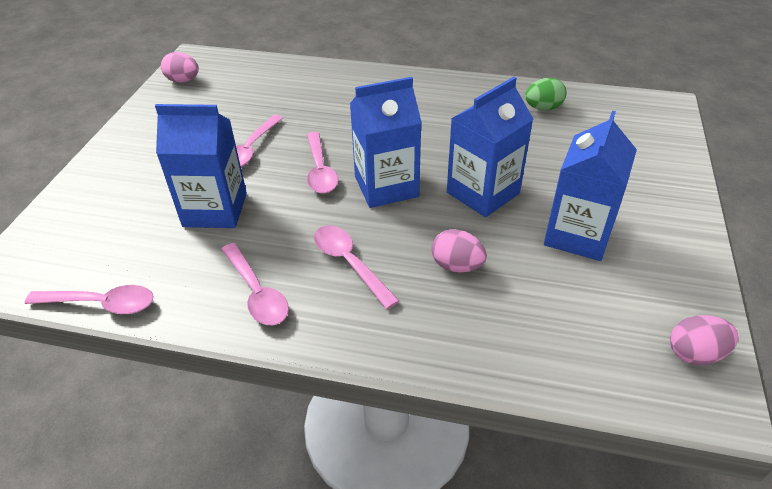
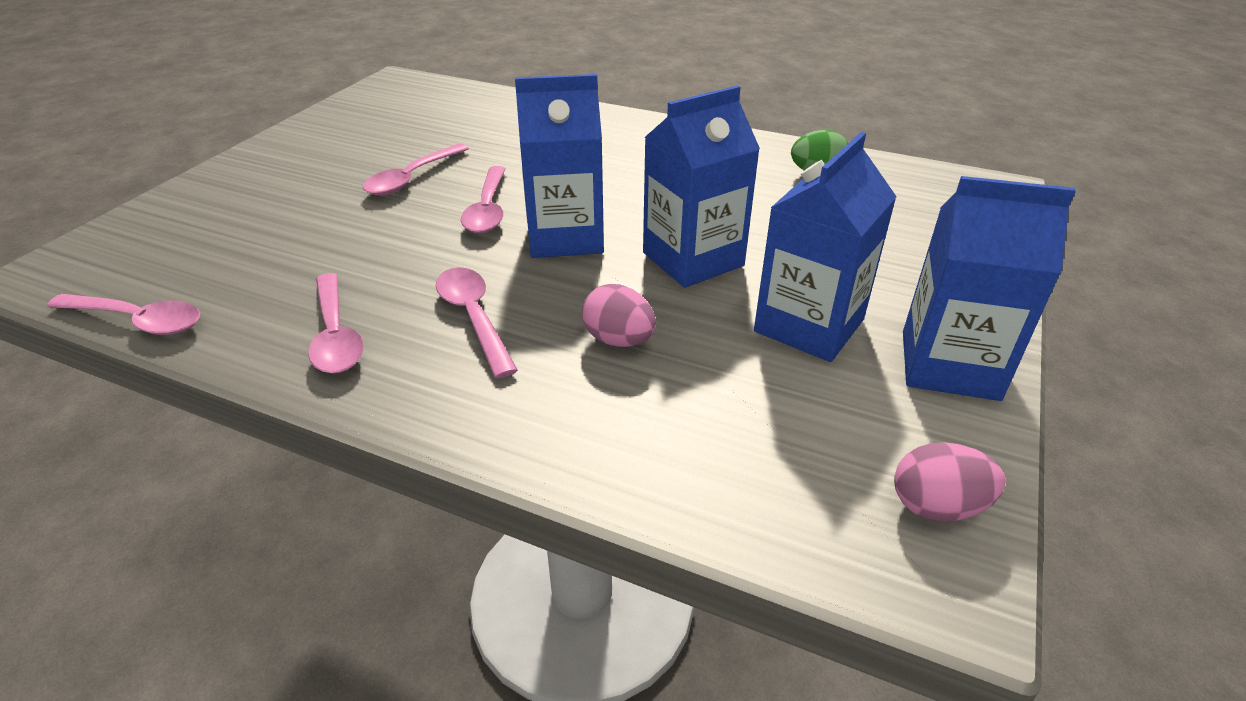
camera: 10 degrees right, 5 degrees down
(183, 80) = (370, 101): pink egg -> none
(215, 209) = (334, 236): blue carton -> blue carton (949, 365)

